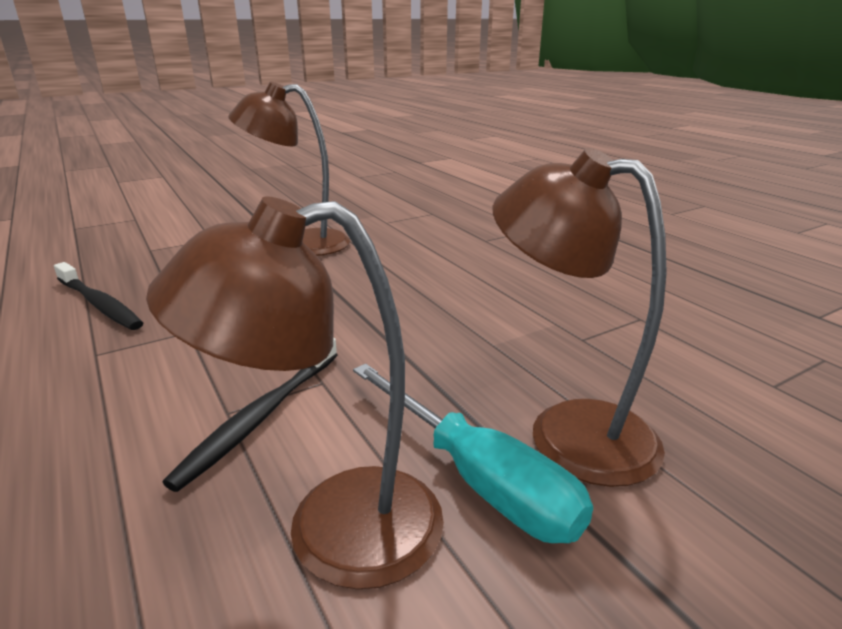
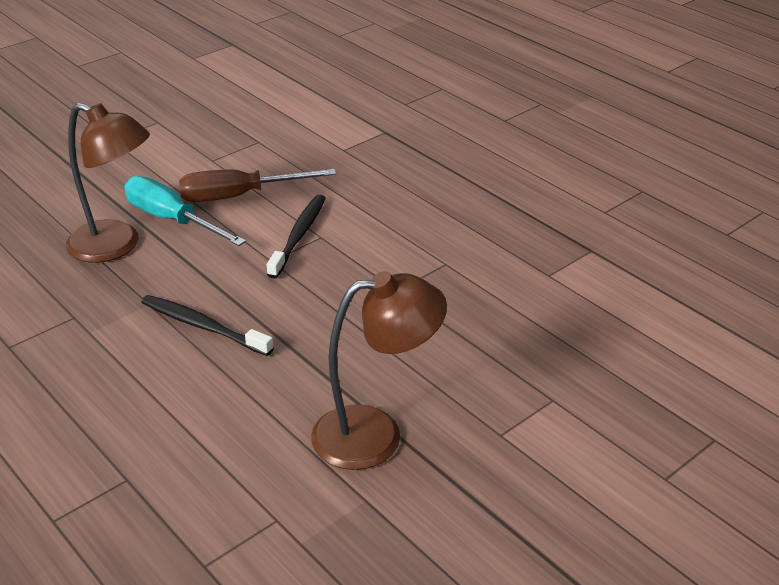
camera: 170 degrees right, 10 degrees up
(100, 304) = (501, 308): black toothbrush -> black toothbrush (202, 326)
(332, 530) = (239, 196): brown lamp -> brown screwdriver

